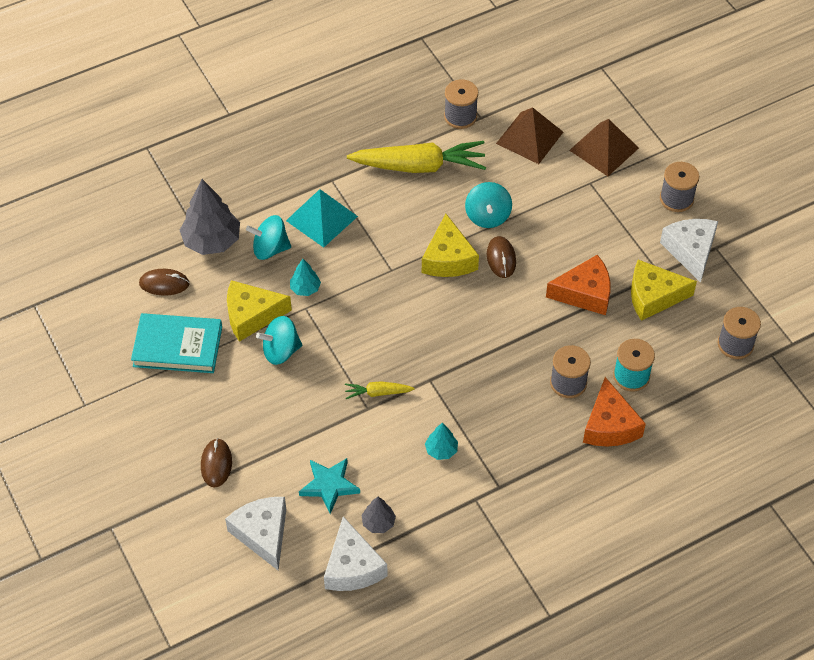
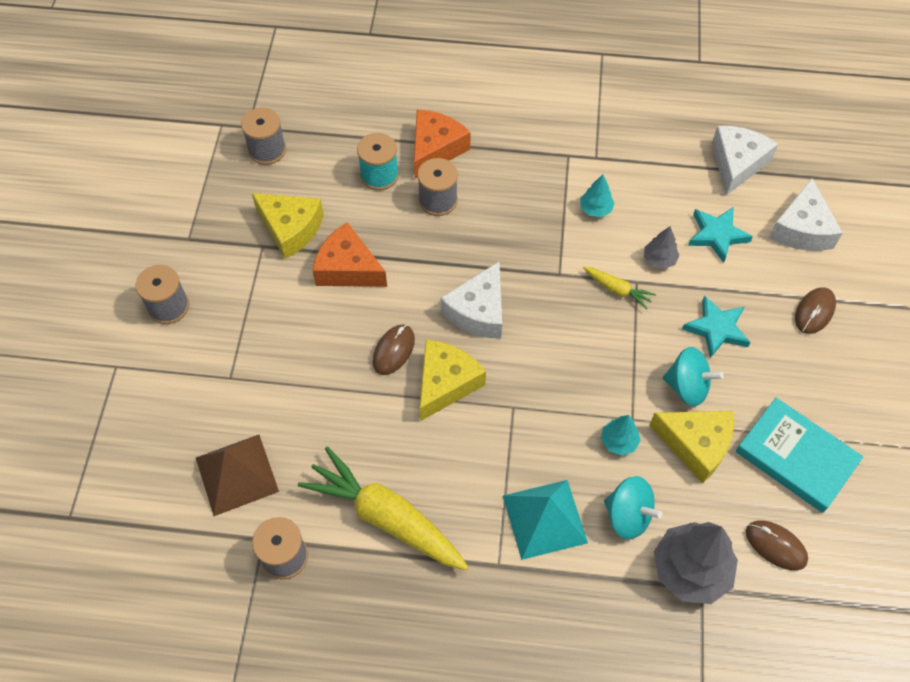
camera: 145 degrees left, 5 degrees up
(284, 406) = (716, 329): none -> turquoise star
(378, 523) = (692, 183): grey tree -> grey tree (659, 259)
(487, 216) = (366, 406): turquoise spinning top -> none
(604, 149) = (176, 408): brown pyramid -> none
(690, 251) = (213, 249): white cheese -> white cheese (478, 311)

